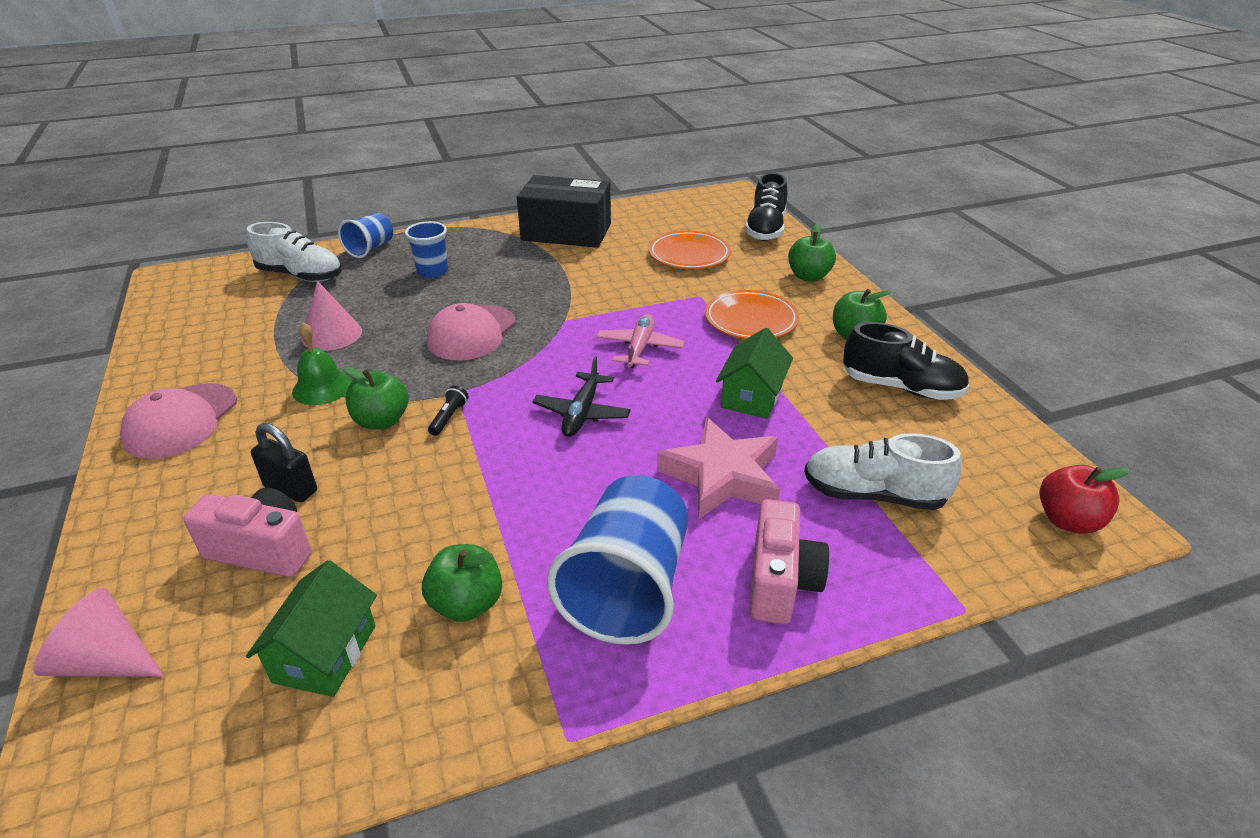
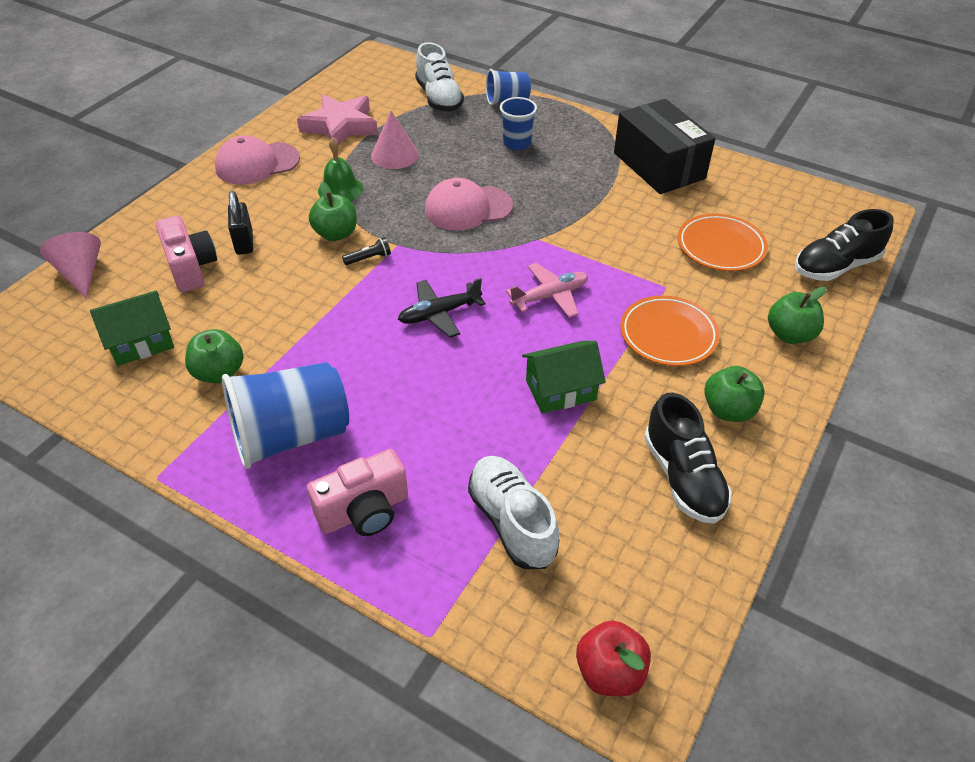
camera: 50 degrees right, 10 degrees up
(722, 476) = (445, 423): pink star -> pink star (340, 126)

